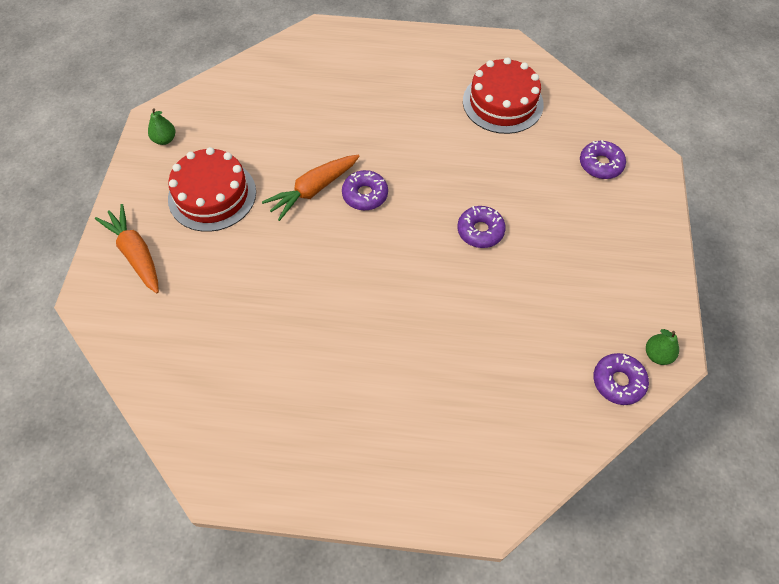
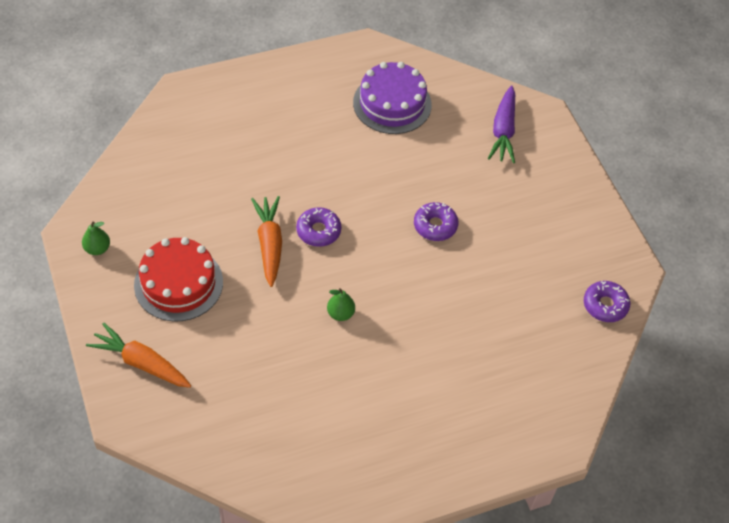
camera: 30 degrees left, 5 degrees down
(313, 190) = (269, 244): orange carrot -> orange carrot turned 150 degrees clockwise
(502, 103) = (392, 103): red cake -> purple cake
(600, 164) = (503, 131): purple donut -> purple carrot
(657, 355) = (623, 272): green pear -> green pear (340, 314)

